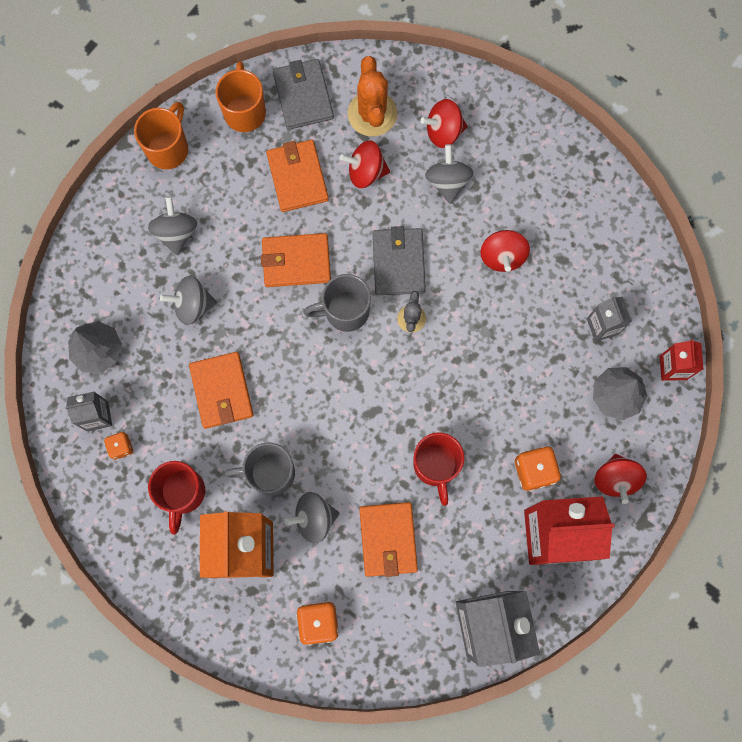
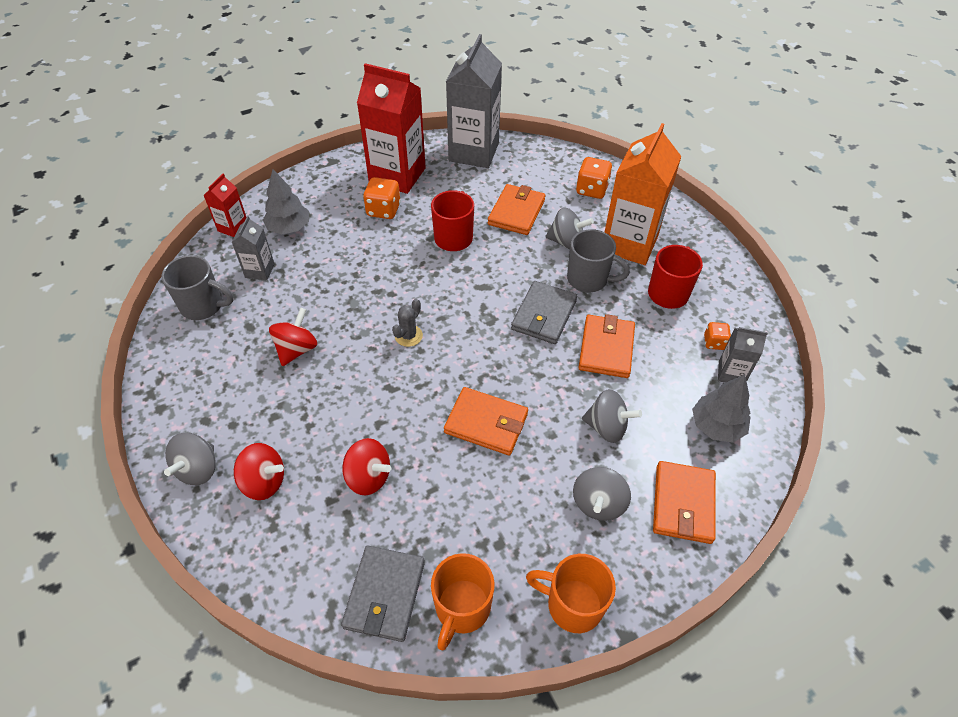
camera: 155 degrees left, 25 degrees down
(168, 148) = (572, 604): orange mug -> orange mug turned 60 degrees clockwise
(297, 177) = (441, 503): orange wallet -> orange wallet (683, 504)
(345, 311) = (463, 364): grey mug -> grey mug (203, 306)
(372, 114) = (322, 536): orange cactus -> none
(398, 263) = (391, 382): grey wallet -> grey wallet (544, 315)
(447, 182) = (296, 431): grey spinning top -> grey spinning top (198, 469)
(615, 479) = (331, 186): red spinning top -> none

